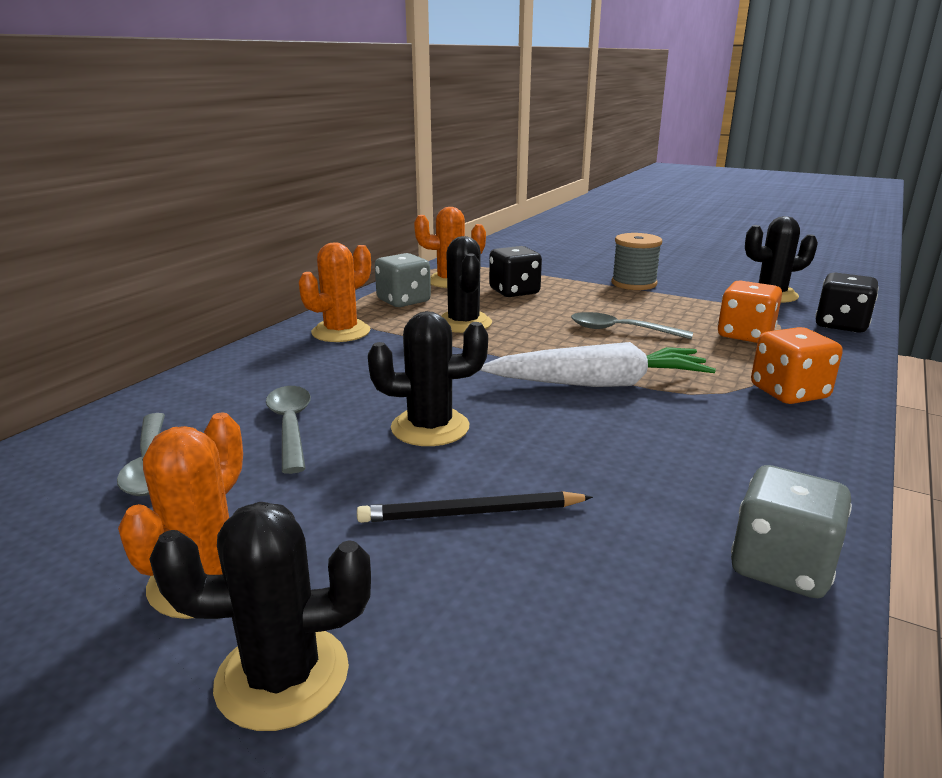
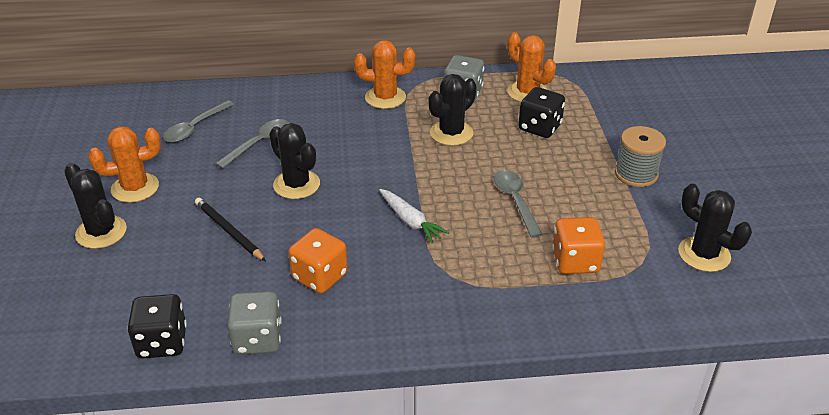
camera: 55 degrees right, 15 degrees up
(598, 383) = (410, 221): white carrot -> white carrot, size x0.59
(788, 392) = (478, 305): orange dice -> orange dice (320, 276)
(841, 325) = (664, 309): black dice -> black dice (162, 342)

